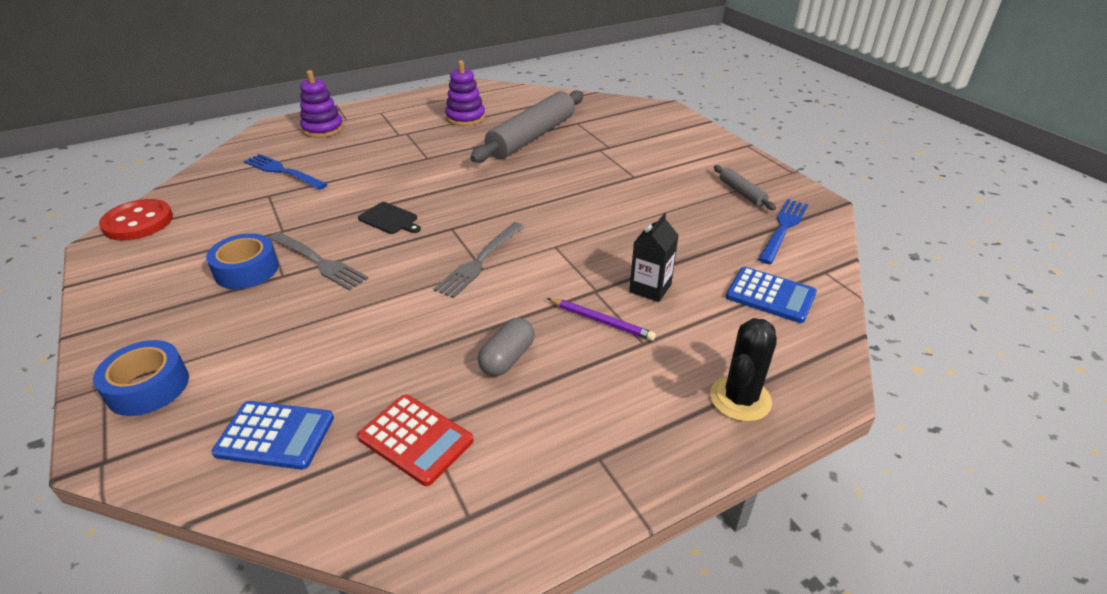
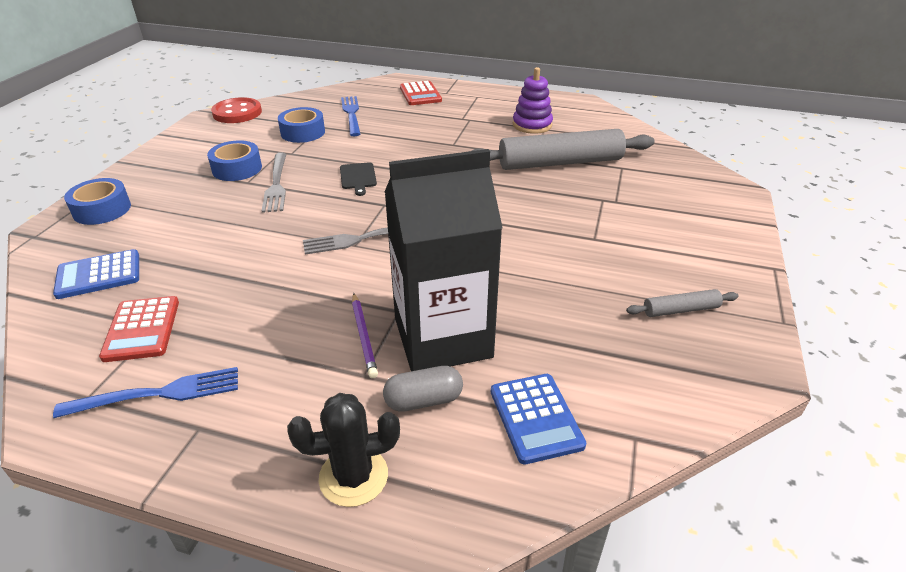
camera: 45 degrees right, 0 degrees up
(259, 208) = (303, 132): none -> blue tape
(275, 435) = (99, 275): blue calculator -> blue calculator turned 105 degrees clockwise
(323, 129) = (420, 94): purple stacking toy -> red calculator
(507, 358) = (265, 317): grey capsule -> grey capsule (423, 400)
(650, 288) = (442, 337): black carton -> black carton, size x2.29
(742, 193) = (680, 310): grey rolling pin -> grey rolling pin turned 60 degrees clockwise
(783, 228) = (666, 368): blue fork -> blue fork (159, 393)

